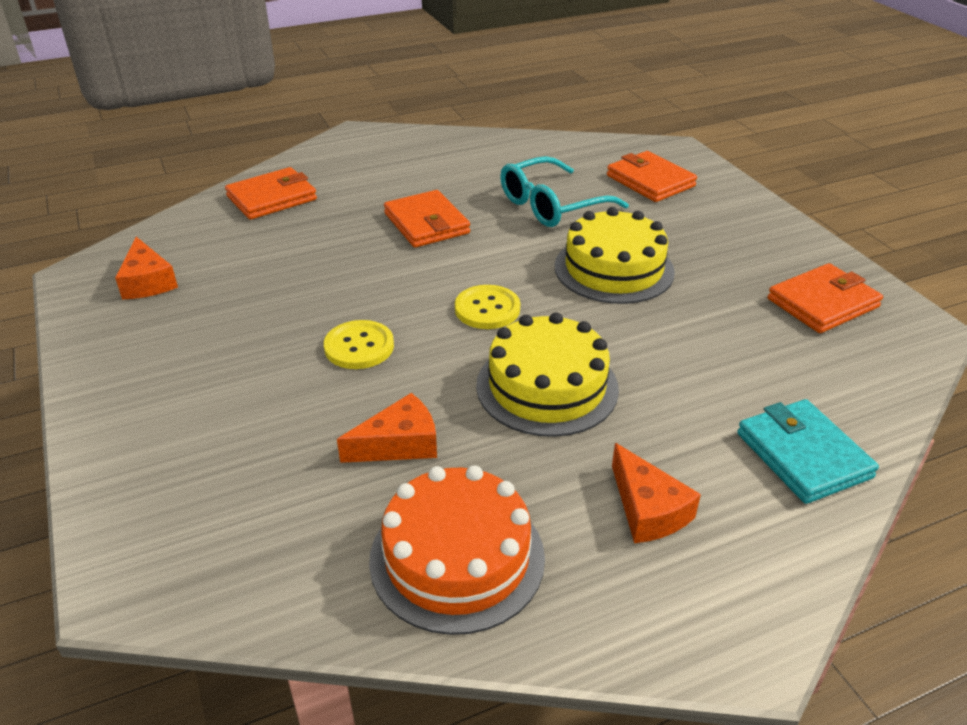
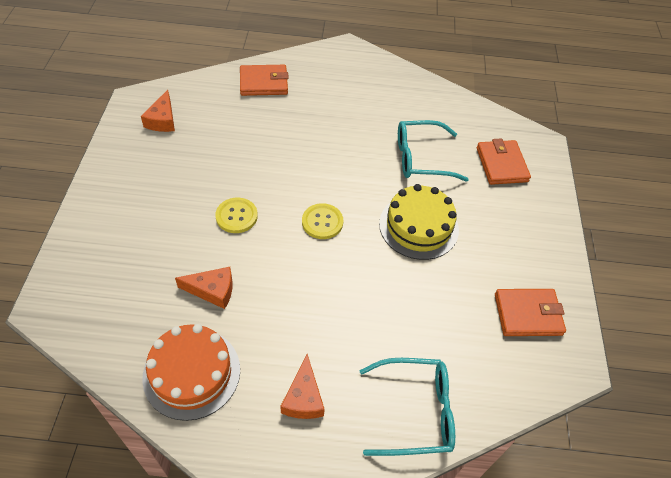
camera: 25 degrees right, 15 degrees up
(426, 223) = (336, 141): orange wallet -> none
(547, 386) = (313, 292): yellow cake -> none
(803, 455) = (416, 411): turquoise wallet -> turquoise glasses

